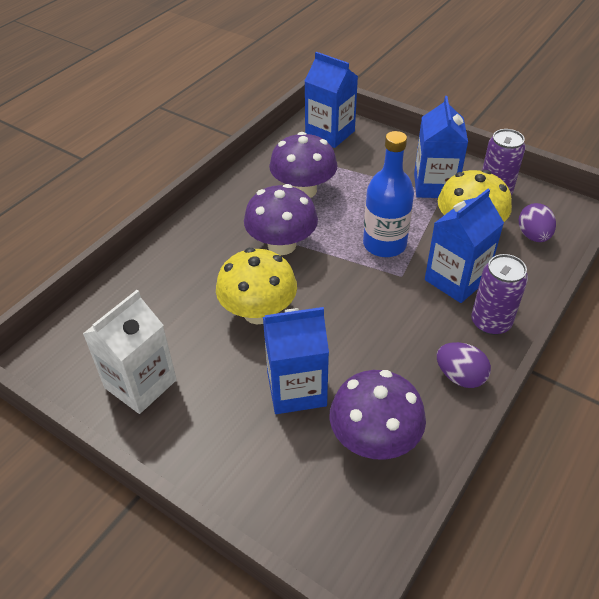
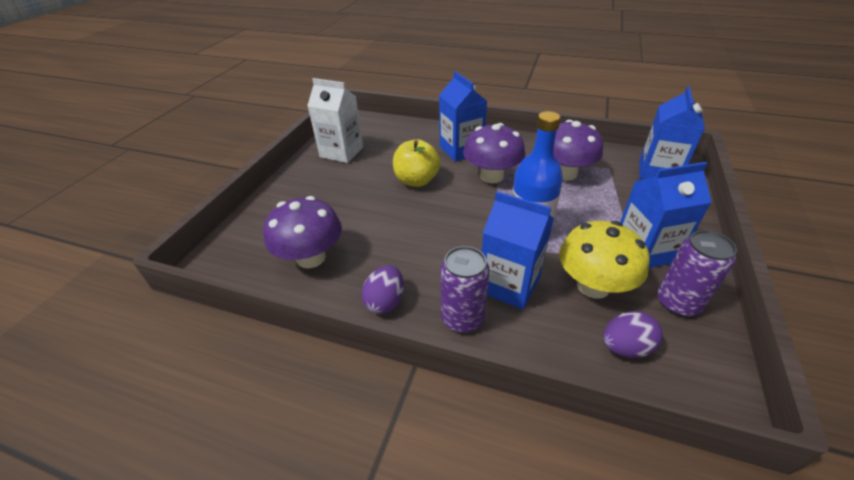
camera: 75 degrees right, 5 degrees down
(258, 312) = (416, 180): yellow mushroom -> yellow apple
(296, 389) = (351, 211): blue carton -> blue carton (461, 150)

